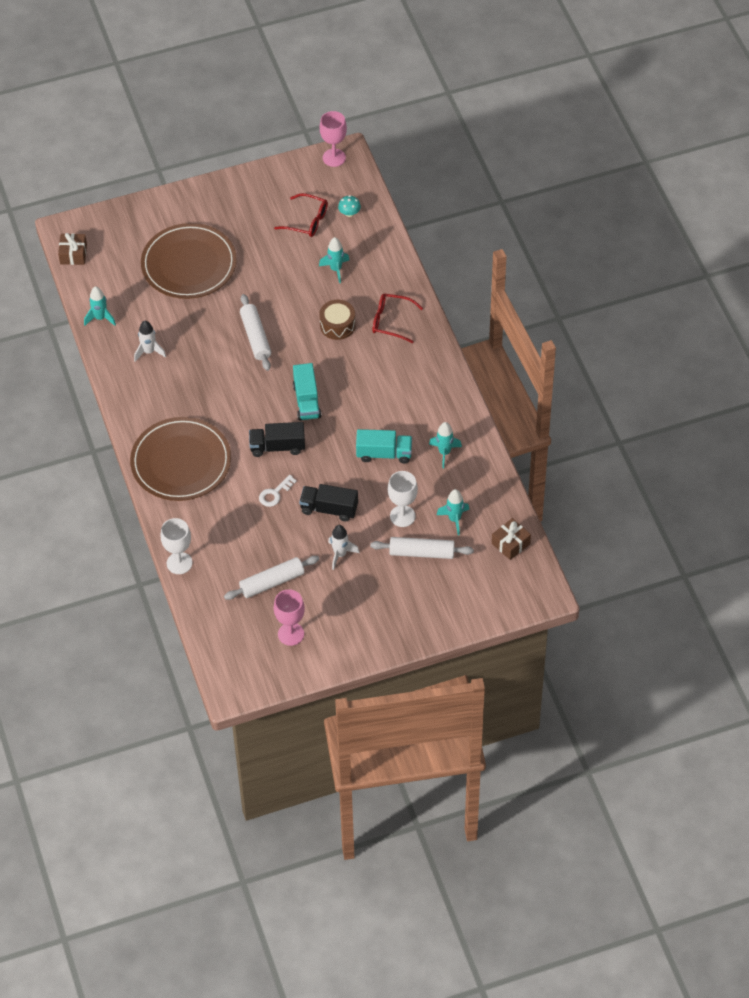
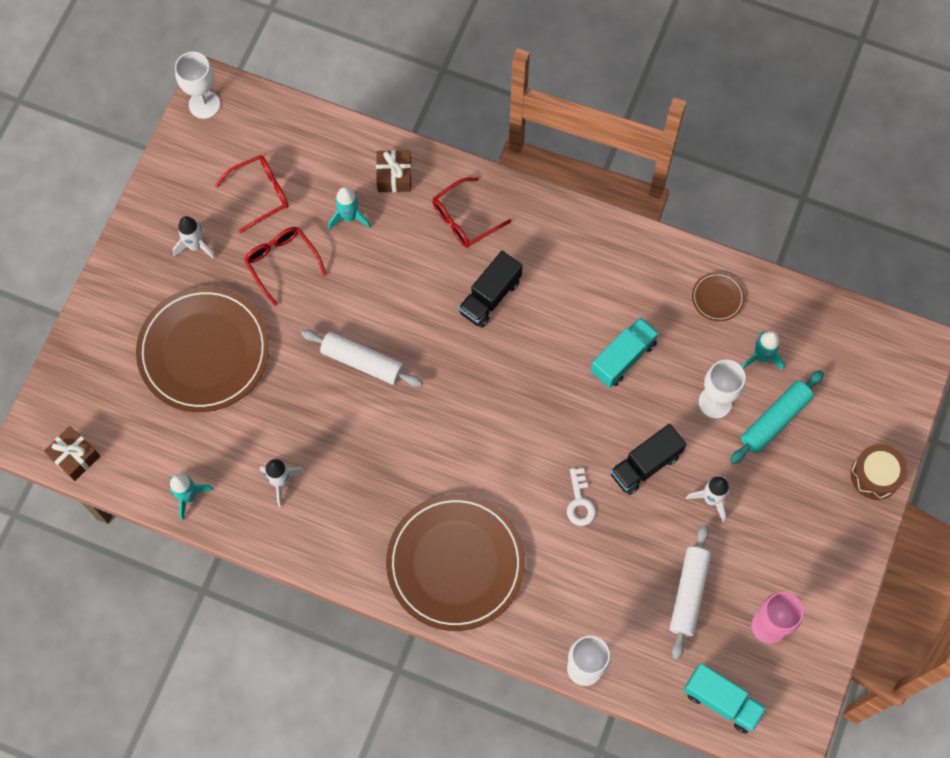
camera: 50 degrees left, 15 degrees up
(246, 216) = (196, 246): none -> white rocket
(276, 260) = (282, 263): none -> red glasses
(277, 447) = (522, 452): black truck -> black truck (490, 297)
(306, 401) = (490, 378): turquoise truck -> turquoise truck (721, 701)
(334, 158) = (204, 104): pink goblet -> white goblet
(337, 325) = (422, 272): brown drum -> brown drum (875, 475)
(349, 213) = (290, 147): turquoise mushroom -> none
(421, 552) = (775, 420): white rolling pin -> turquoise rolling pin
(444, 452) = (672, 301): turquoise rocket -> none
(470, 473) = (717, 298): none -> brown plate
(510, 543) = (834, 330): brown gift -> brown gift (394, 176)

